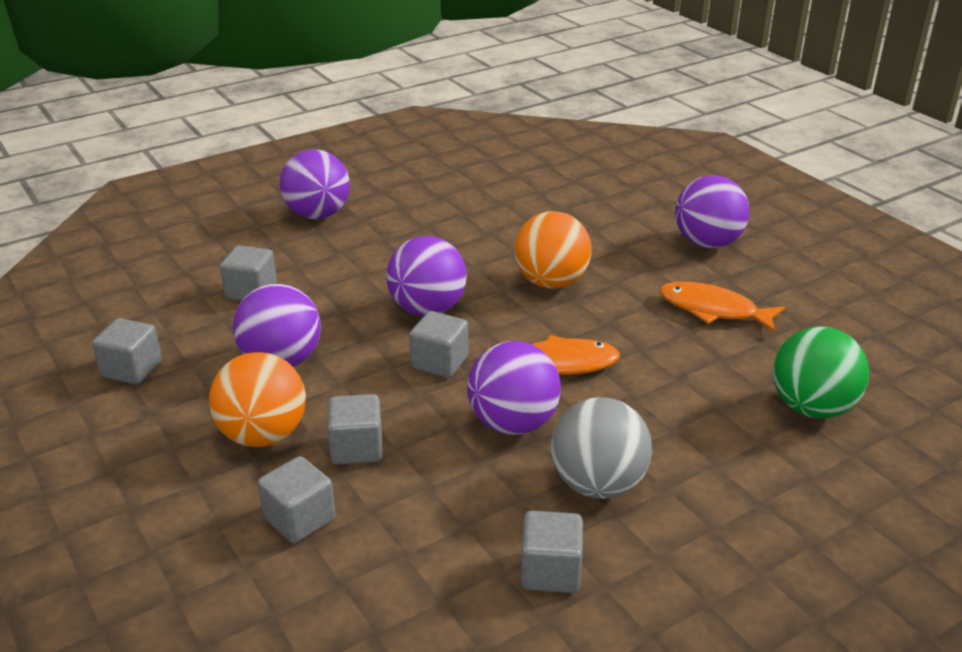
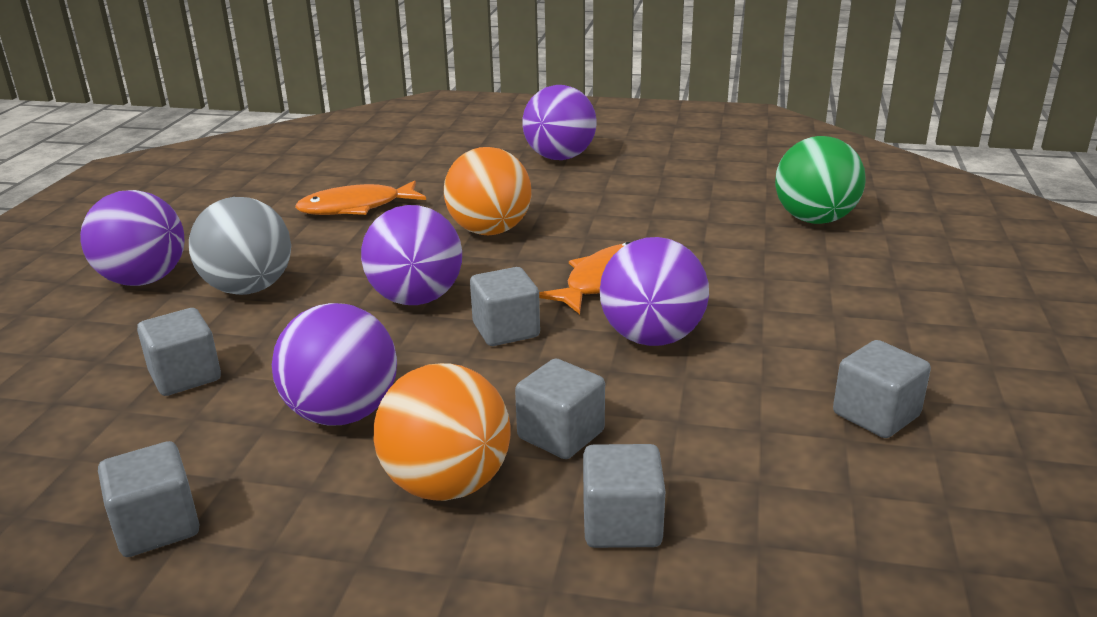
camera: 45 degrees left, 5 degrees down
(598, 484) = (789, 339): grey ball -> grey ball (249, 288)
(713, 310) = (644, 194): orange fish -> orange fish (356, 207)

